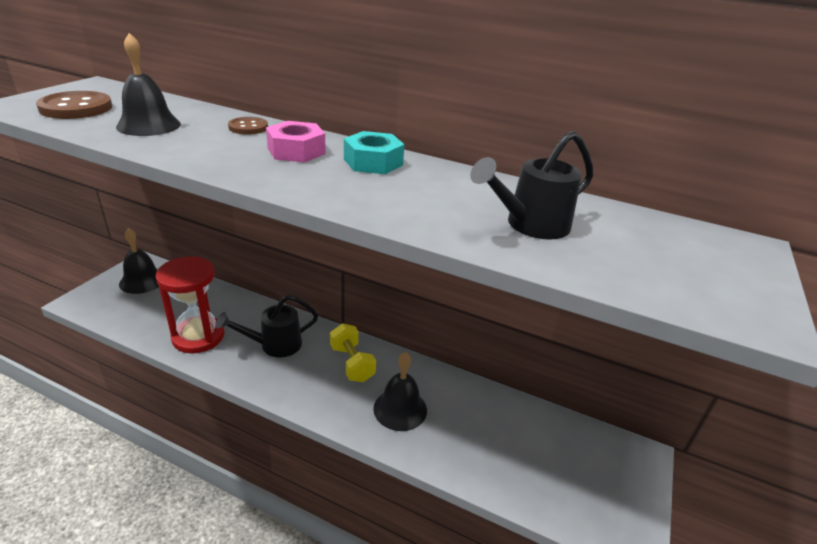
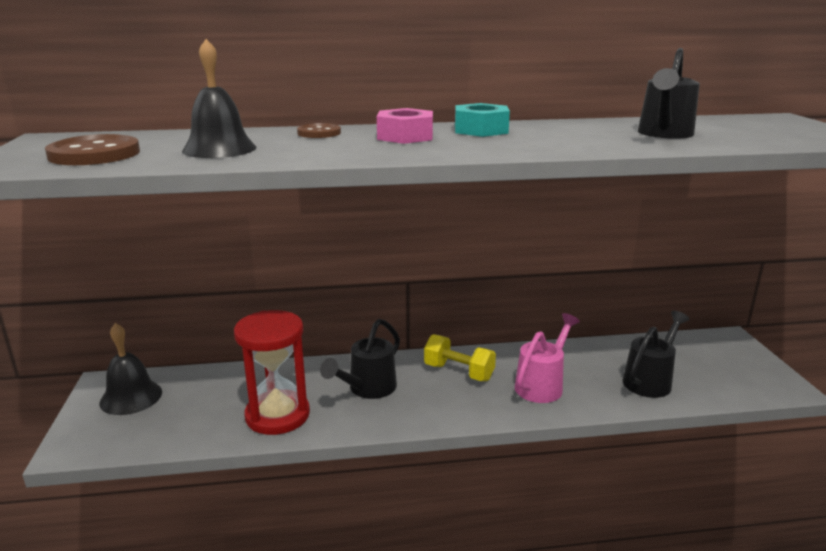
camera: 30 degrees left, 10 degrees down
(400, 409) = (542, 385): black bell -> pink watering can
(499, 455) = (650, 380): none -> black watering can

